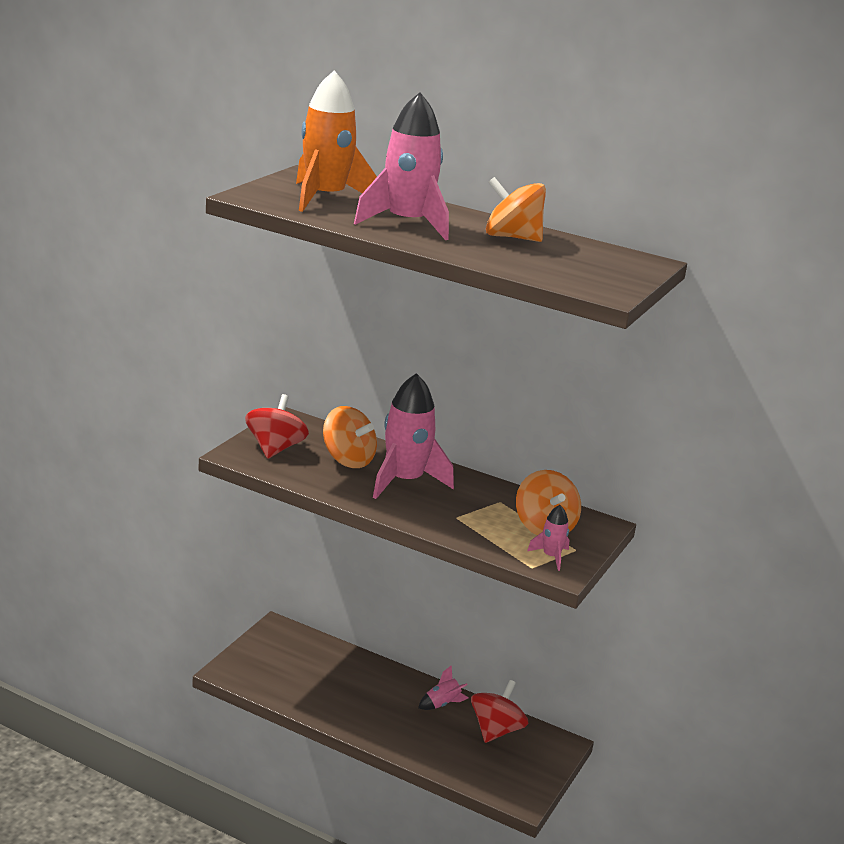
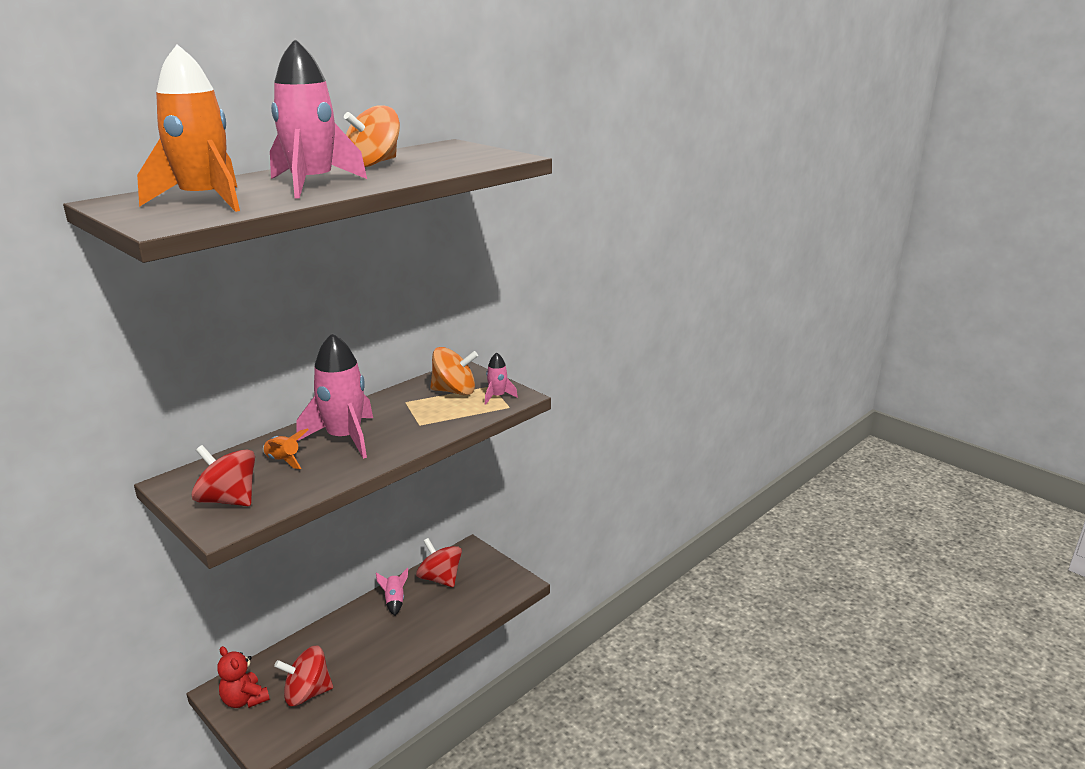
camera: 70 degrees left, 0 degrees up
(273, 644) = (244, 699): none -> red teddy bear
(293, 678) = (307, 693): none -> red spinning top
(348, 459) = (284, 461): orange spinning top -> orange rocket

